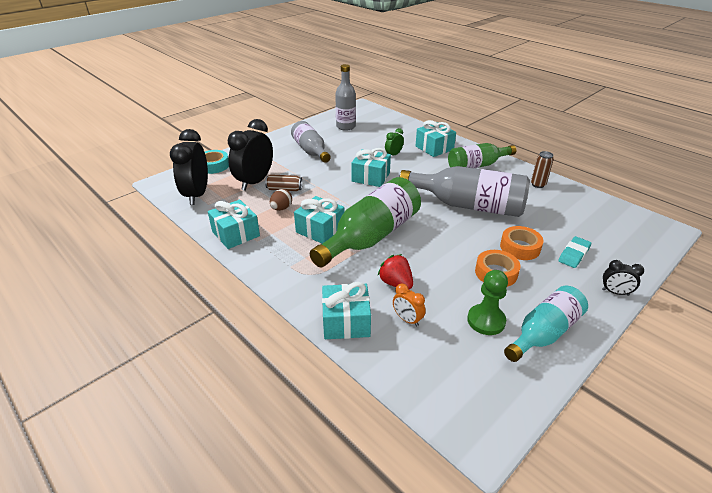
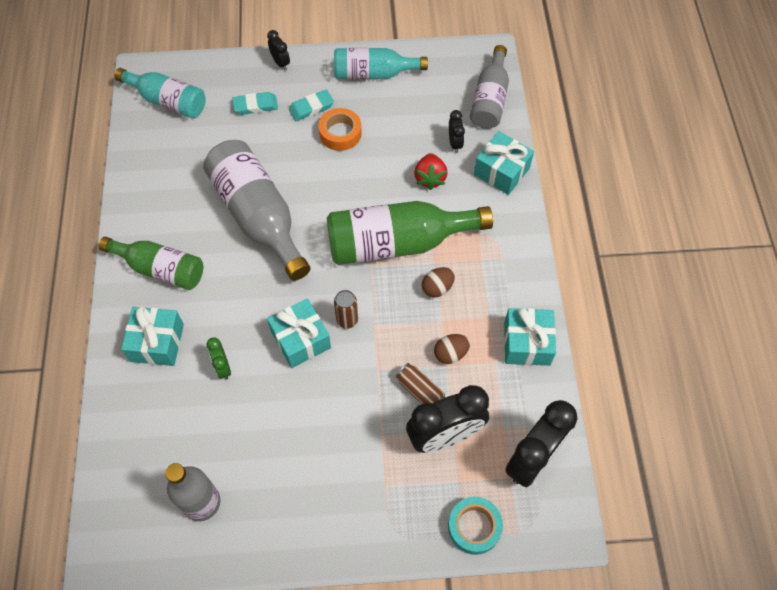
camera: 140 degrees left, 25 degrees up
(311, 151) = (315, 464): grey bottle -> grey bottle (489, 99)
(320, 230) = (437, 288): turquoise gift -> brown egg
(393, 155) = (223, 367): green clock -> green clock turned 75 degrees clockwise
(407, 319) = (455, 143): orange clock -> black clock
(486, 321) = (400, 106): green pawn -> none
(520, 247) = (286, 140): orange tape -> none
(538, 184) = (149, 193): brown can -> brown can (347, 320)
(541, 276) = (311, 108): none -> turquoise eraser
(620, 225) = (168, 101): none -> turquoise bottle

